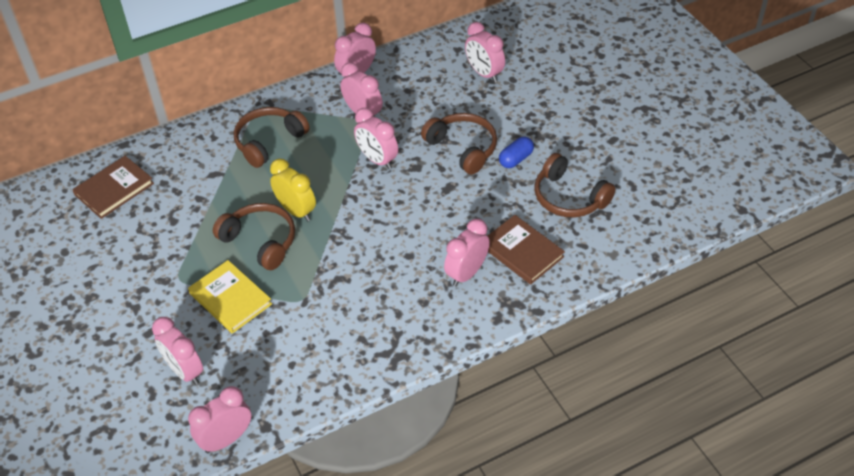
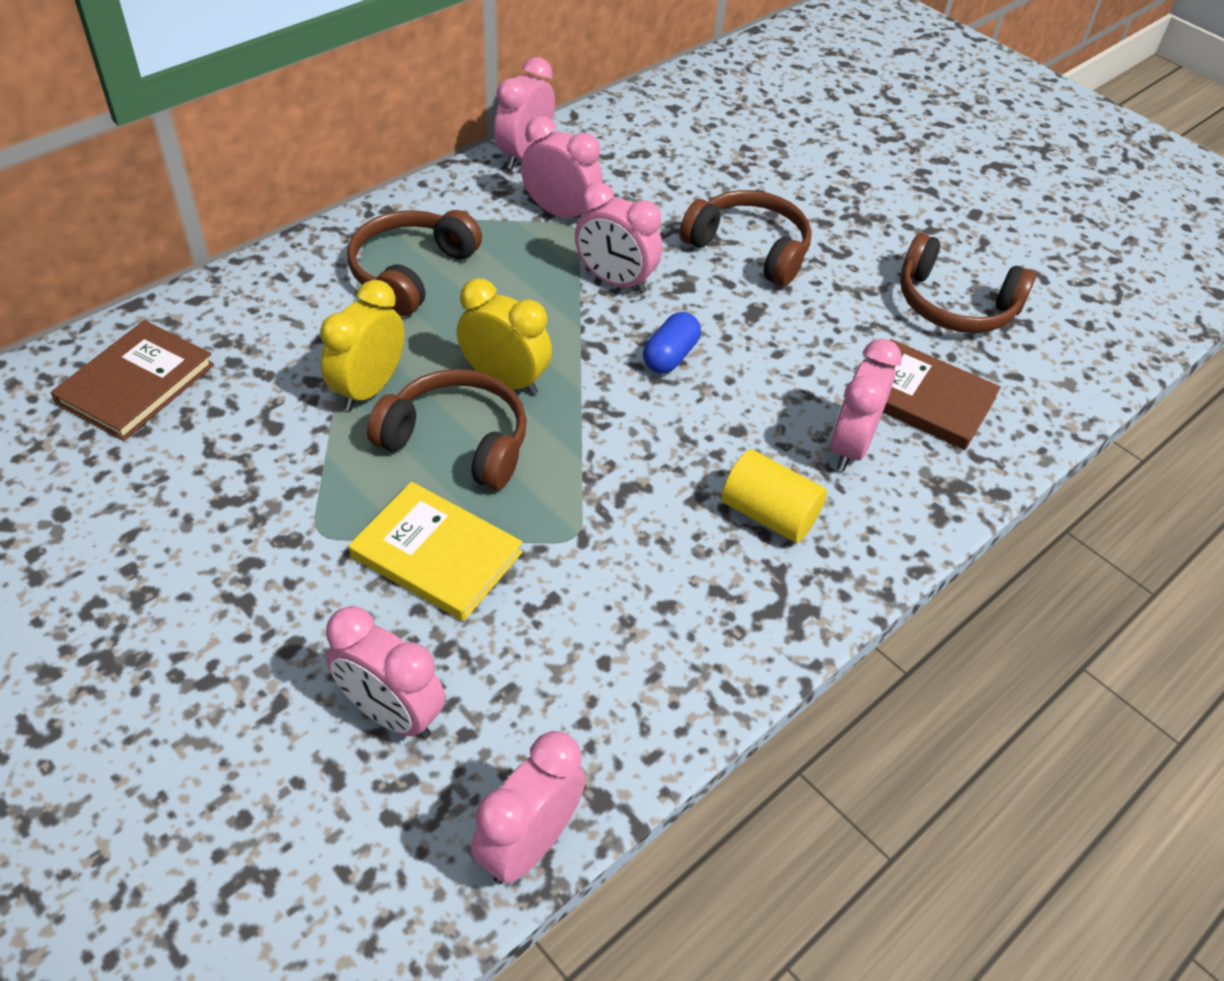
camera: 20 degrees left, 0 degrees up
(226, 206) = (369, 389): none -> yellow clock
(405, 304) = (769, 514): none -> yellow cylinder
(484, 73) = (731, 138): pink clock -> none
(516, 159) = (842, 256): blue capsule -> blue capsule (670, 356)

